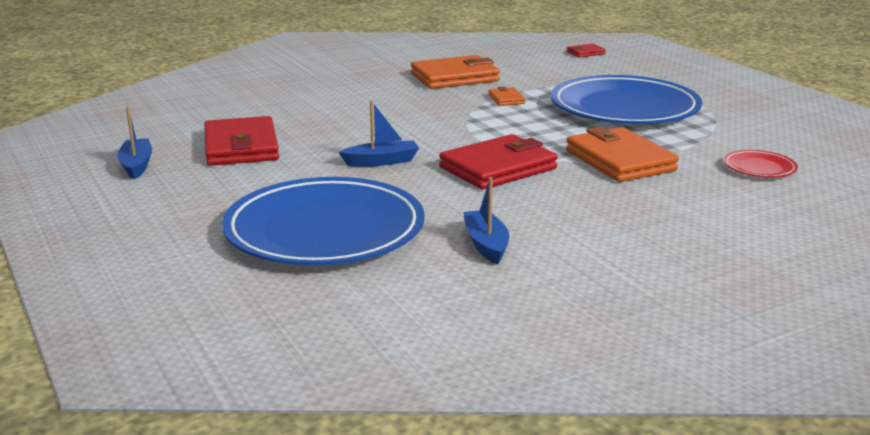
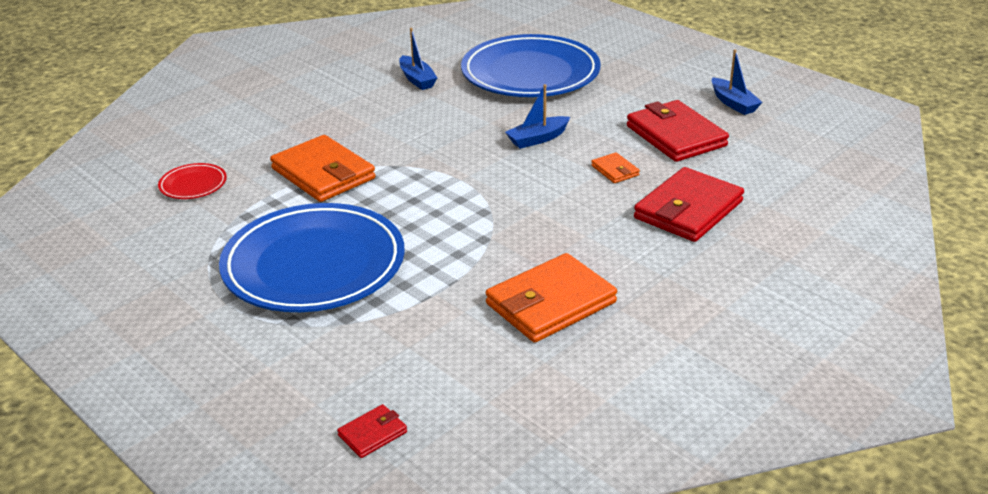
camera: 165 degrees right, 10 degrees up
(498, 168) = (432, 147): red wallet -> red wallet (688, 210)
(506, 99) = (461, 260): orange wallet -> orange wallet (615, 170)

